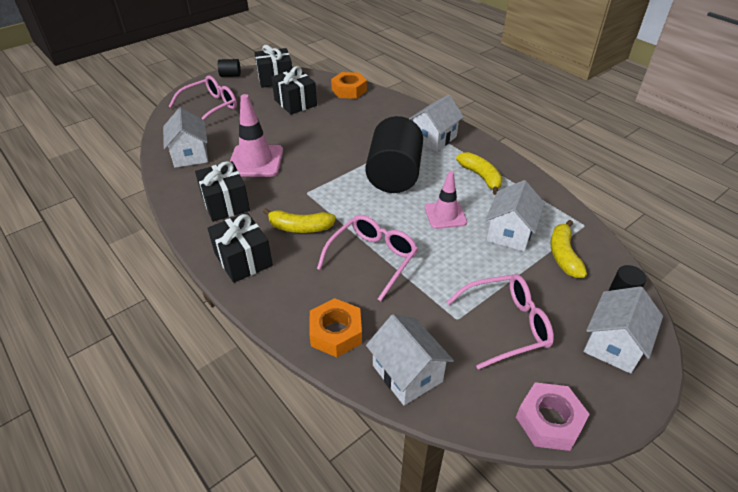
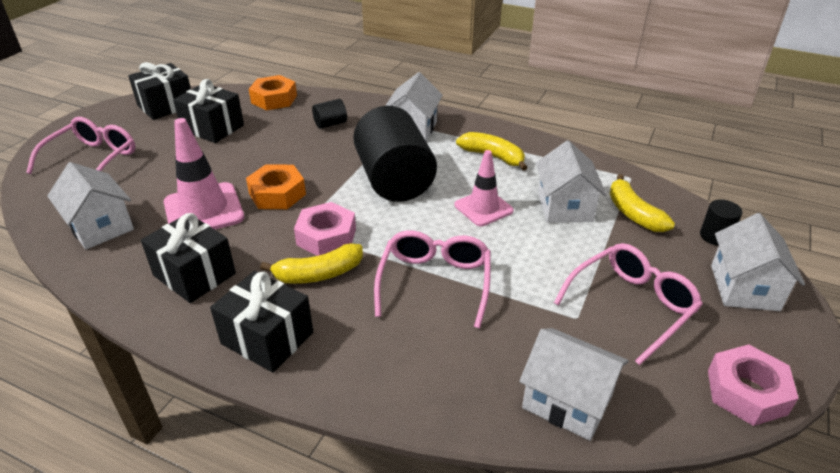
camera: 25 degrees left, 5 degrees down
(230, 75) = (98, 114): black cylinder -> black cylinder (330, 124)
(321, 203) = (326, 237): none -> pink nut
(336, 332) = (451, 386): orange nut -> orange nut (277, 194)

